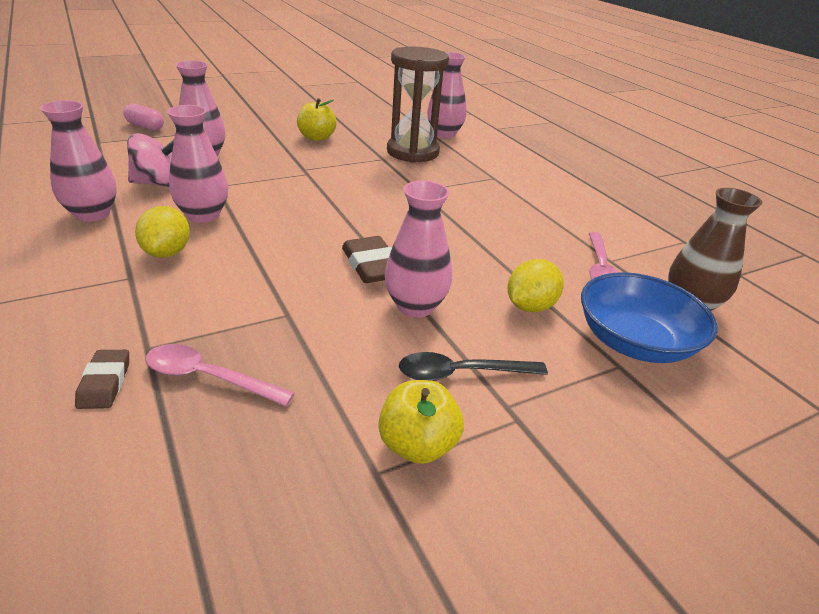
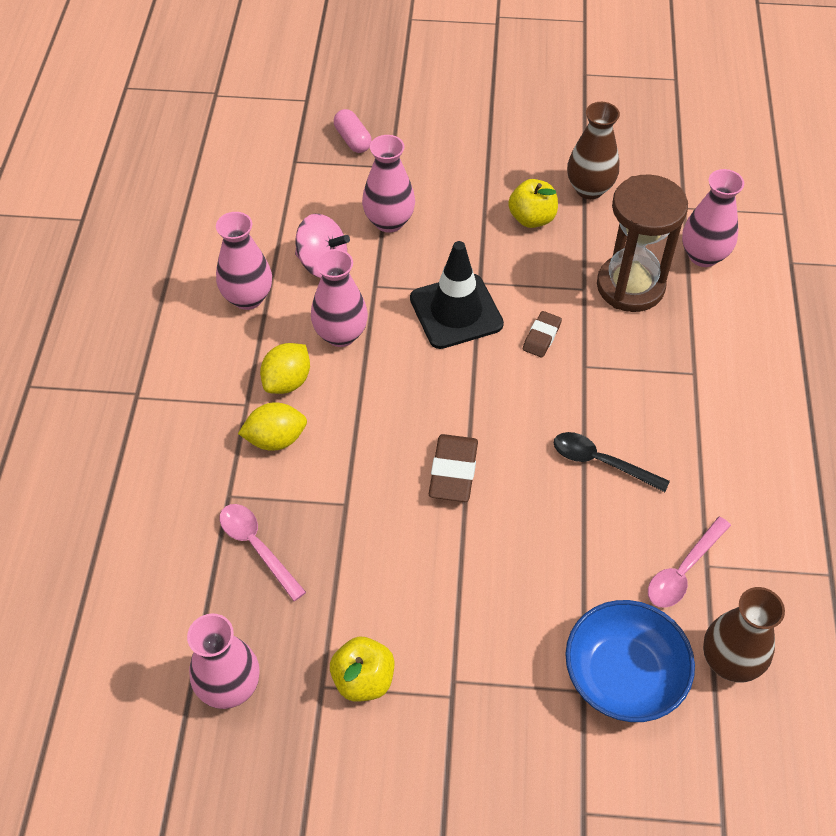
camera: 35 degrees right, 20 degrees up
(105, 383) = (189, 520): brown eraser -> brown eraser (541, 337)
(297, 185) = (456, 311): none -> black traffic cone
(345, 122) = (589, 189): none -> brown vase
(415, 306) = (457, 542): pink vase -> pink vase (229, 686)
(461, 373) = (442, 633): black spoon -> black spoon (601, 462)
(530, 306) = (562, 588): yellow lemon -> yellow lemon (276, 439)

